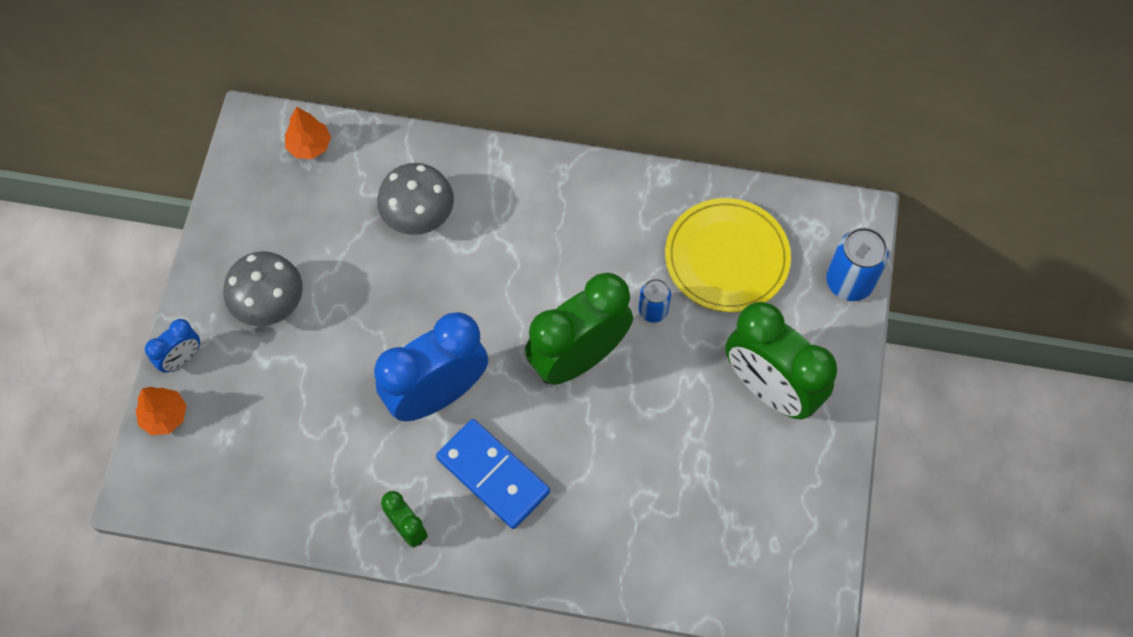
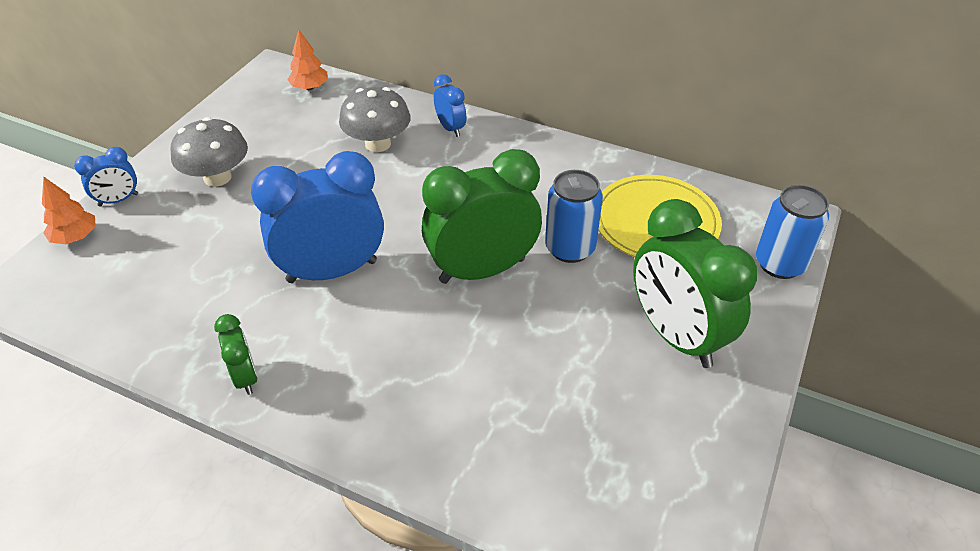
camera: 15 degrees right, 20 degrees down
(488, 174) = (450, 128): none -> blue clock
(493, 475) = (355, 349): blue domino -> none
(653, 310) = (570, 248): blue can -> blue can, size x1.65

